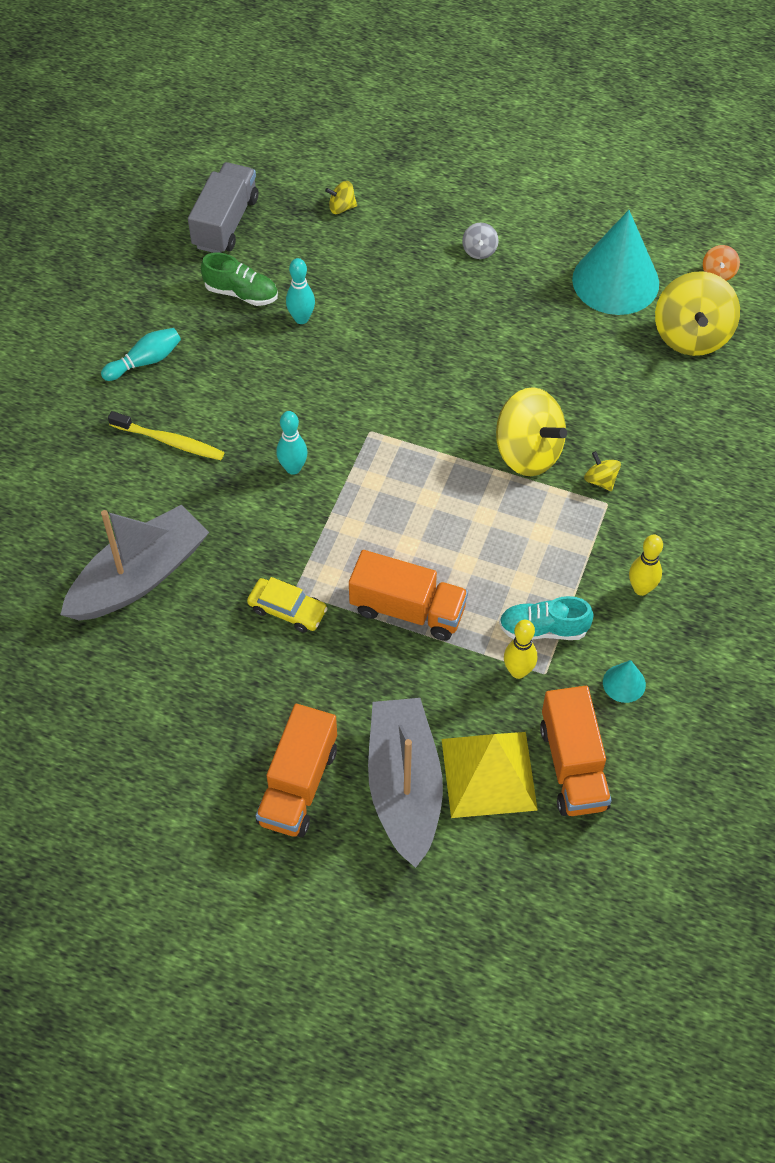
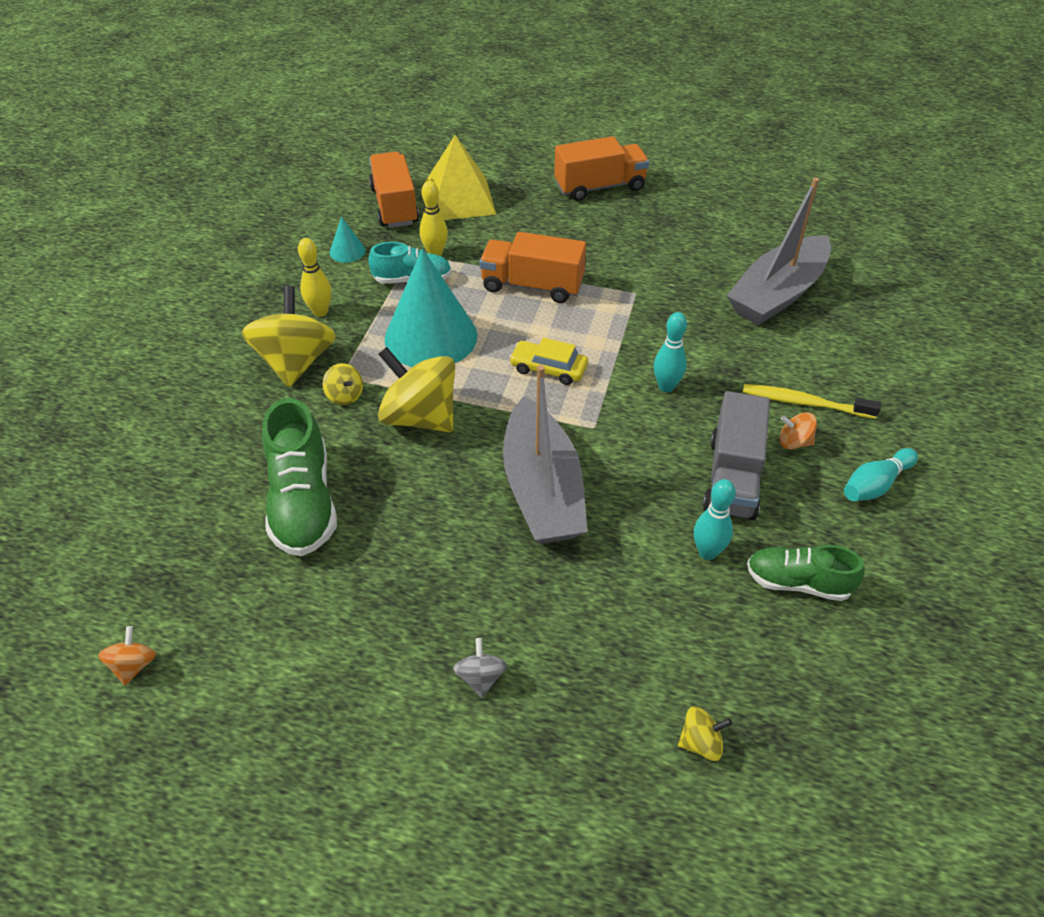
camera: 175 degrees right, 10 degrees down
(196, 403) = (794, 442): none -> orange spinning top
(225, 222) = (867, 698): grey truck -> grey truck (732, 477)
(287, 610) = (637, 280): yellow car -> yellow car (548, 369)
(298, 785) = (599, 187): orange truck -> orange truck turned 60 degrees clockwise
(404, 786) = (521, 190): grey boat -> grey boat (542, 489)
(615, 281) = (287, 640): turquoise cone -> turquoise cone (431, 337)
(622, 379) = (303, 502): none -> green shoe
(691, 335) = (201, 566): yellow spinning top -> yellow spinning top (296, 362)

